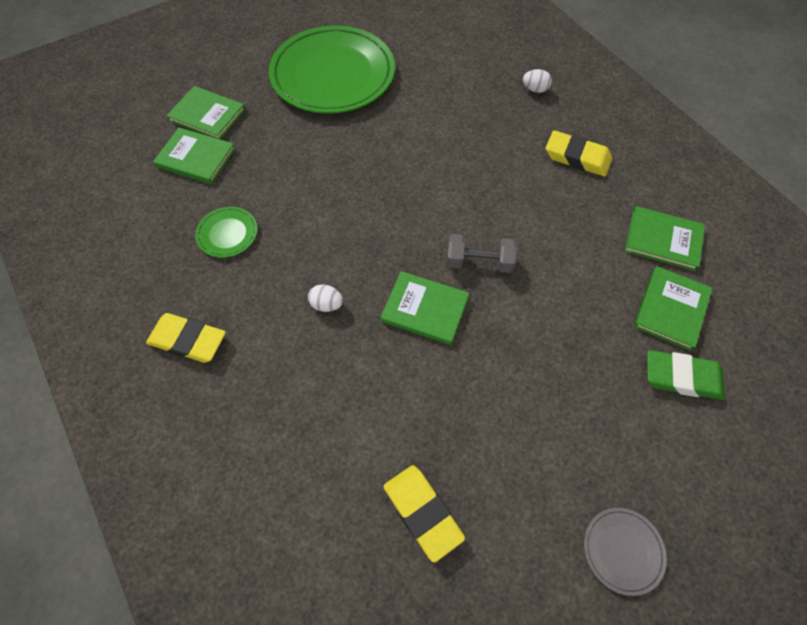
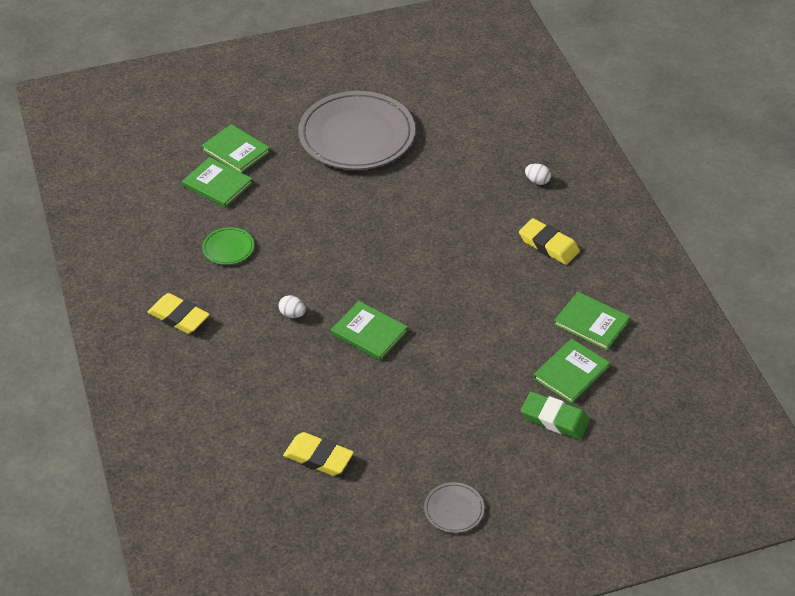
camera: 15 degrees right, 15 degrees down
(333, 75) = (356, 135): green plate -> grey plate
(422, 512) = (318, 457): yellow eraser -> yellow eraser turned 45 degrees counterclockwise
(479, 262) = (426, 308): grey dumbbell -> none

